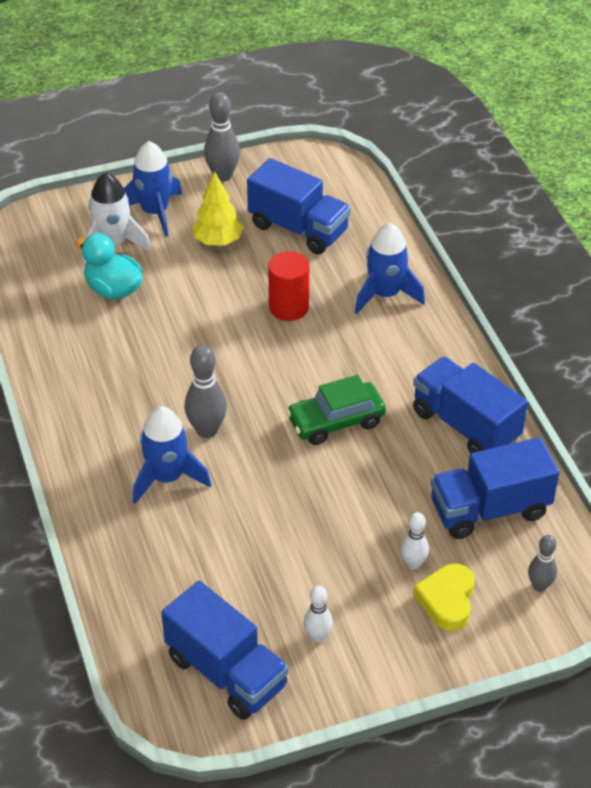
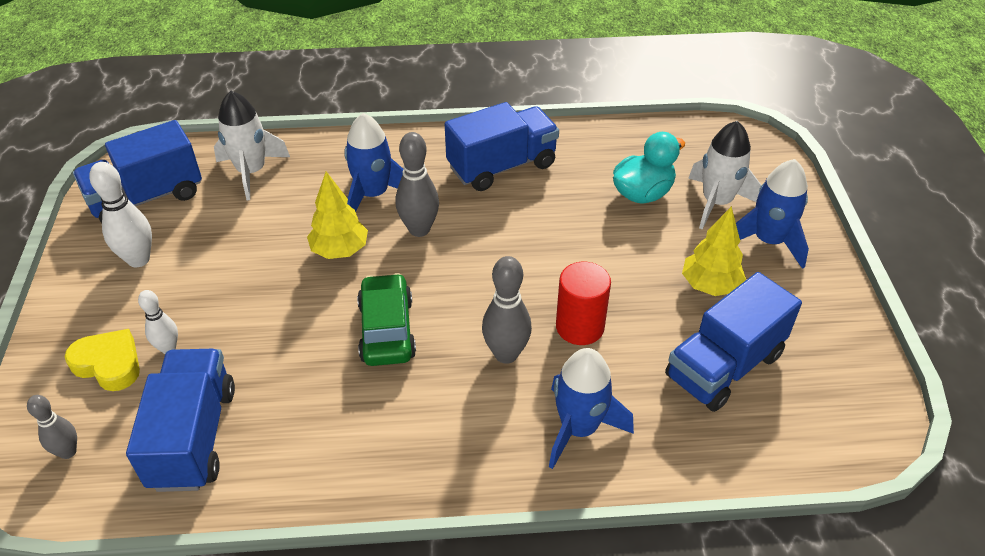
camera: 105 degrees right, 0 degrees up
(158, 592) = (251, 172): none -> white rocket
(223, 176) = (837, 311): grey bowling pin -> grey bowling pin (506, 354)
(253, 480) = (340, 250): none -> yellow tree
(317, 636) = (138, 259): white bowling pin -> white bowling pin, size x1.61
(465, 425) = (325, 451): blue truck -> blue truck (502, 166)

